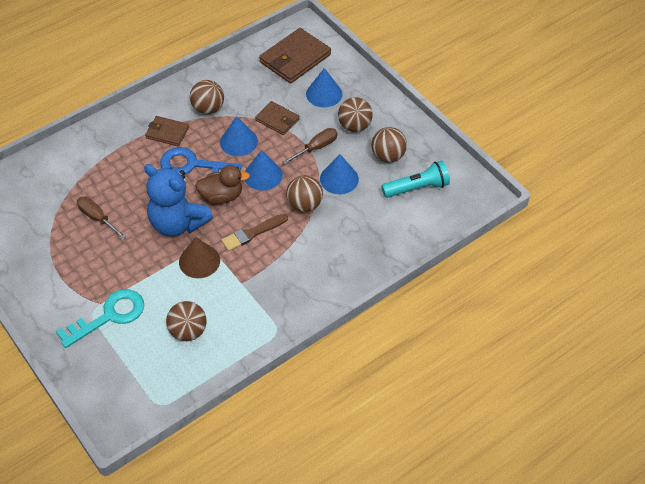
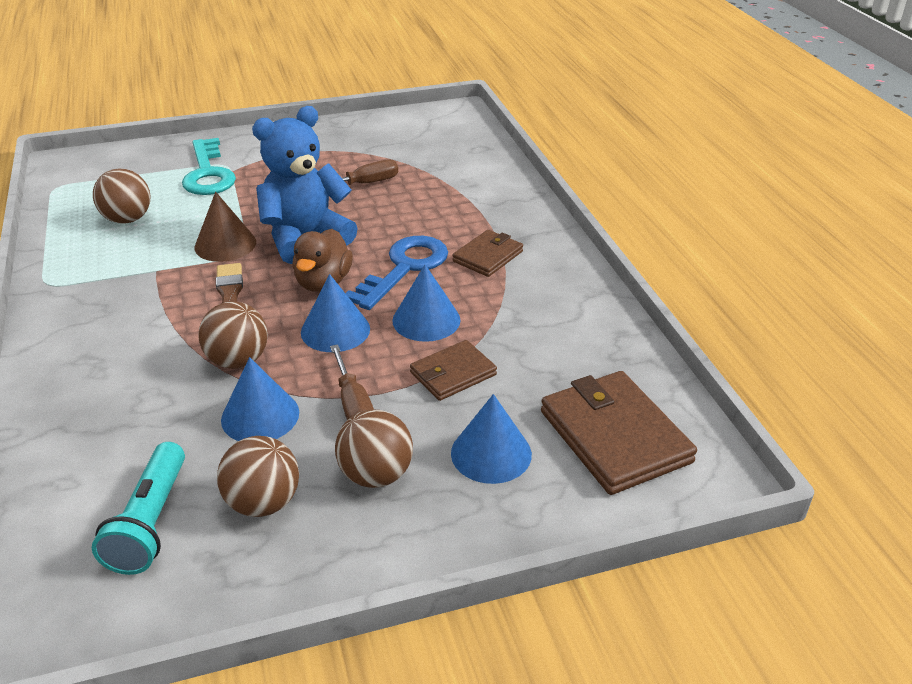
camera: 110 degrees right, 15 degrees down
(208, 108) = (521, 303): brown ball -> none

